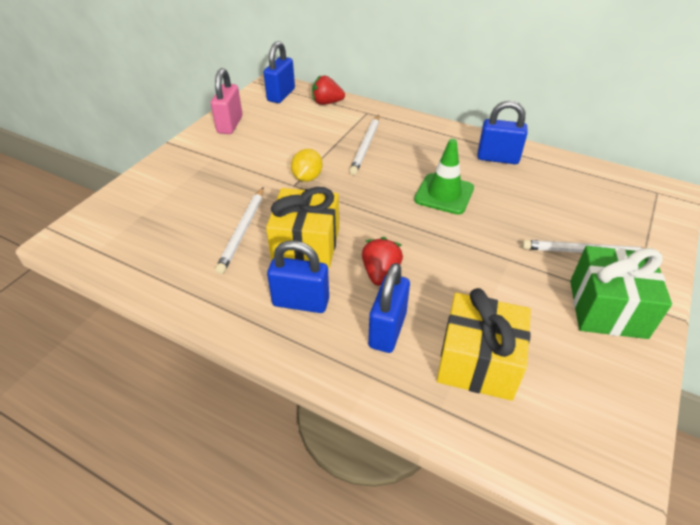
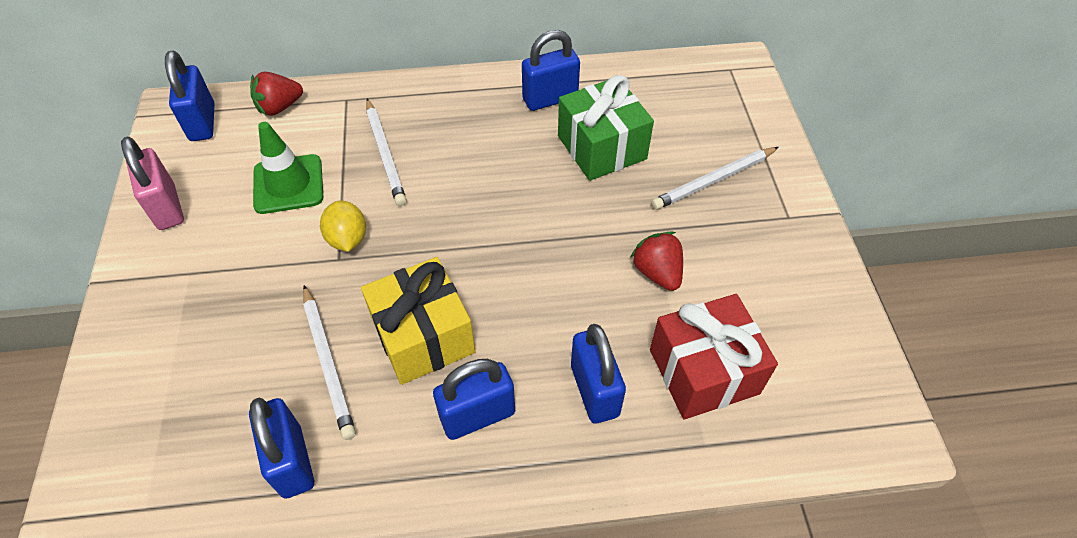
camera: 35 degrees left, 10 degrees up
(181, 268) = (292, 461): none -> blue padlock
(380, 273) = (535, 324): red strawberry -> red strawberry (657, 272)
(444, 194) = (527, 179): green traffic cone -> green traffic cone (288, 184)
(478, 362) = (703, 371): yellow gift -> red gift
(607, 308) = (772, 238): green gift -> green gift (601, 147)

